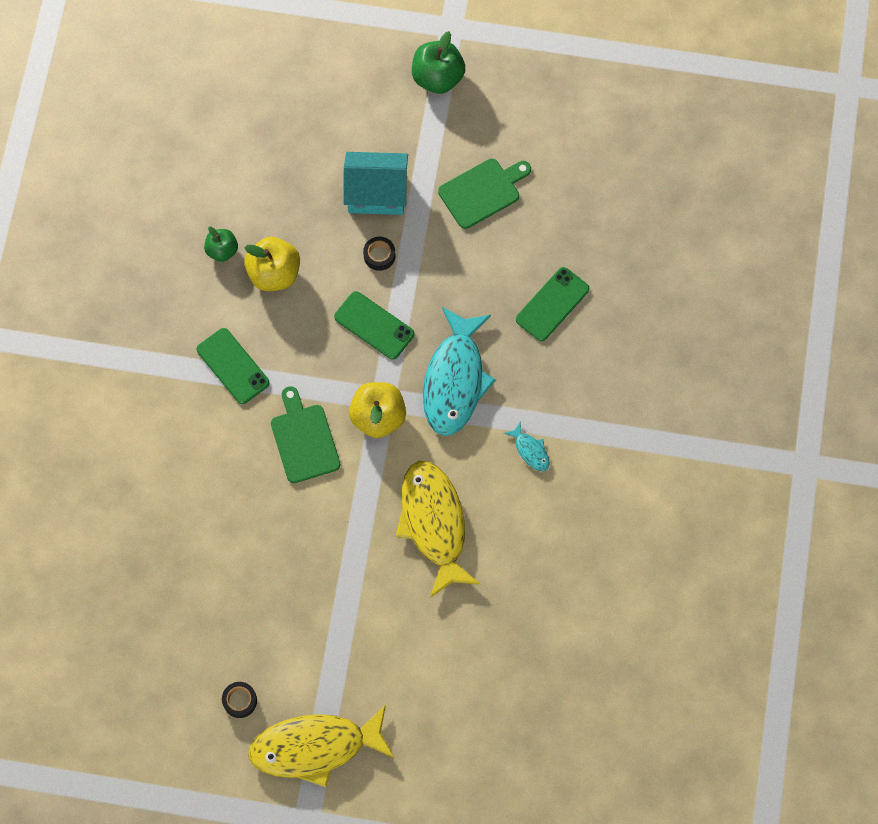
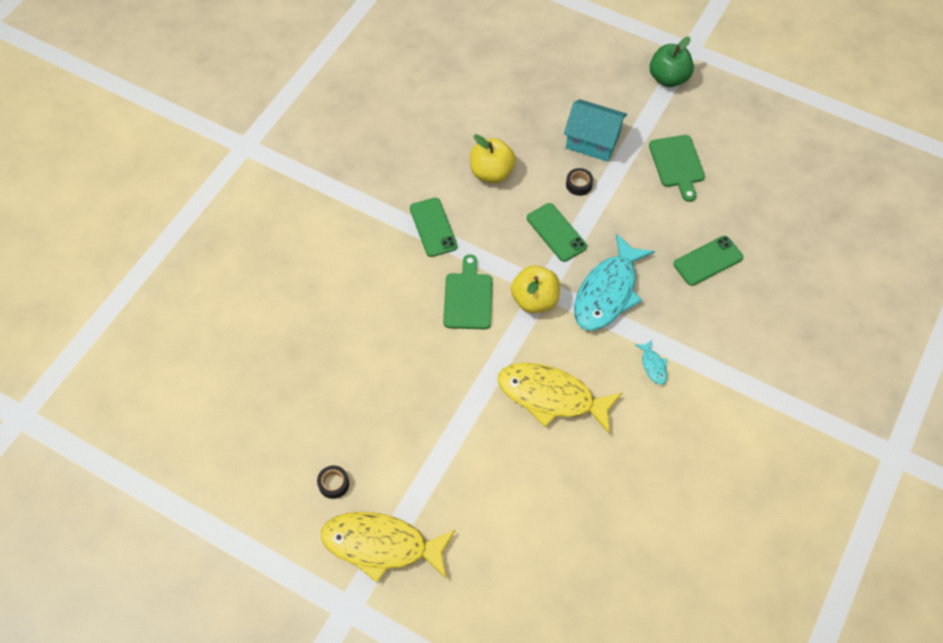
camera: 20 degrees right, 10 degrees down
(222, 250) = (458, 145): green apple -> none
(434, 523) = (551, 396): yellow fish -> yellow fish turned 75 degrees counterclockwise
(482, 192) = (677, 164): green cutting board -> green cutting board turned 90 degrees clockwise

